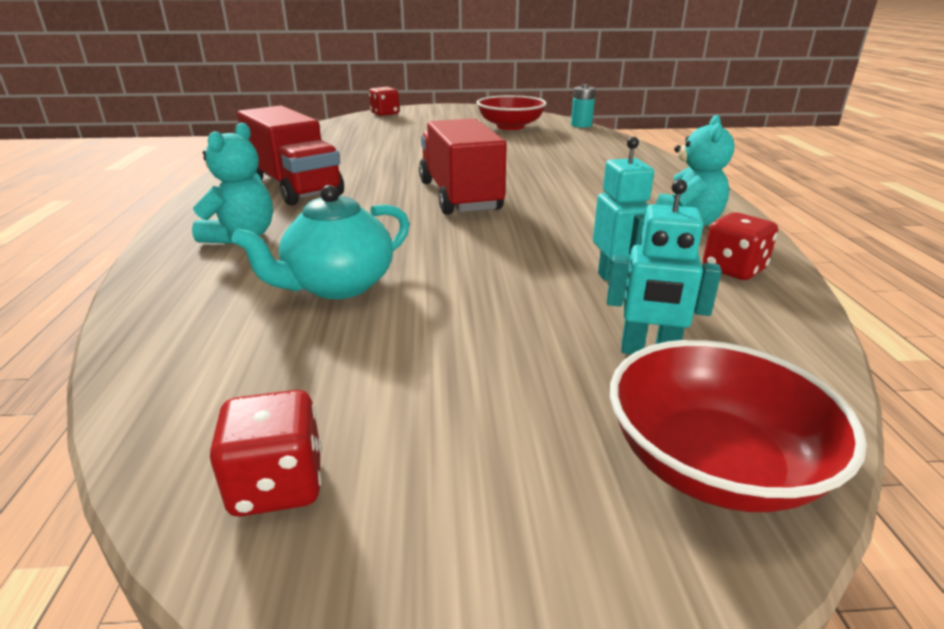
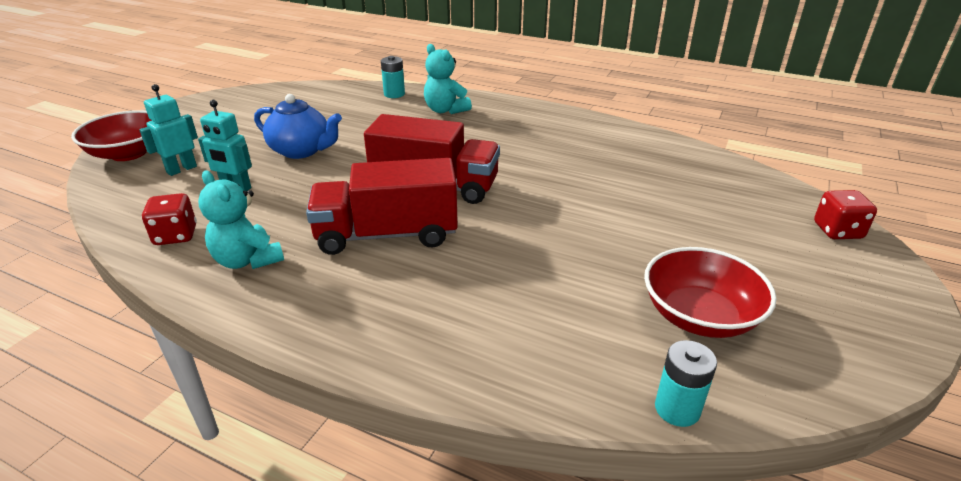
camera: 120 degrees right, 5 degrees up
(177, 290) = (394, 94): none -> turquoise battery
(277, 485) = (244, 98): red dice -> none
(294, 187) = (528, 133): red truck -> red truck (387, 235)
(338, 286) = (348, 122): turquoise teapot -> none
(469, 283) = (302, 151): none -> blue teapot

